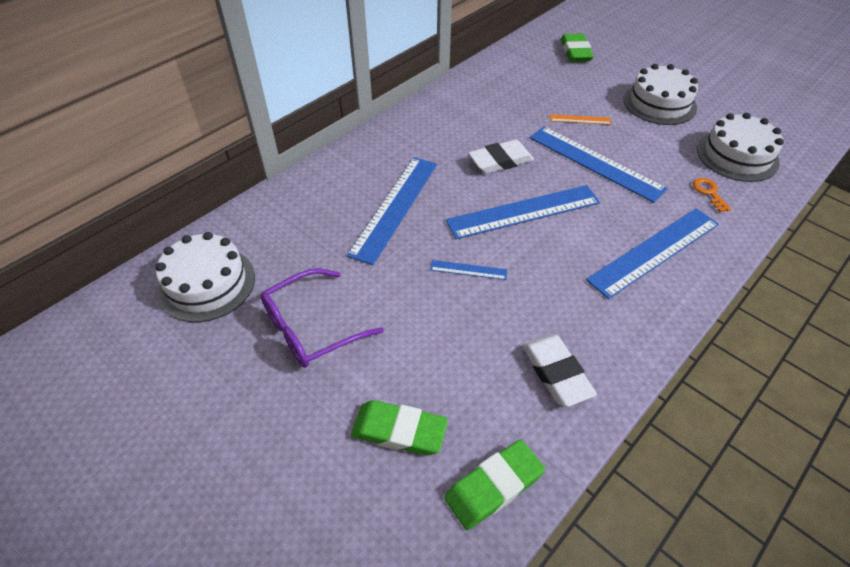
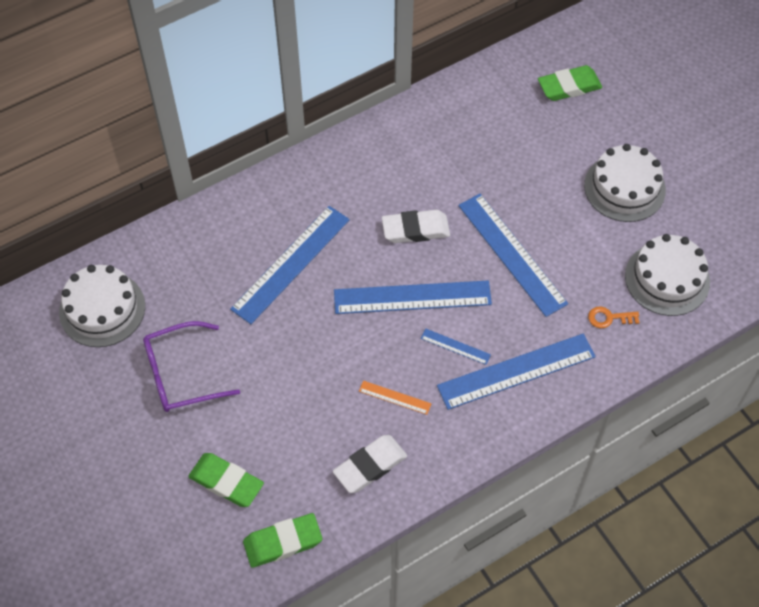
camera: 15 degrees right, 10 degrees up
(468, 270) = (335, 350): blue ruler -> blue ruler (455, 346)
(556, 373) = (370, 466): white eraser -> white eraser turned 60 degrees clockwise
(575, 52) = (569, 86): green eraser -> green eraser turned 60 degrees clockwise
(580, 119) = (524, 192): orange ruler -> orange ruler (395, 397)
(709, 193) = (609, 318): orange key -> orange key turned 90 degrees counterclockwise

